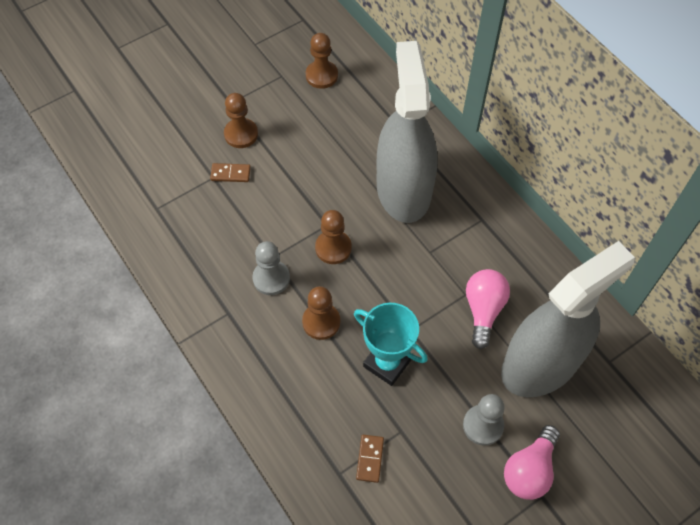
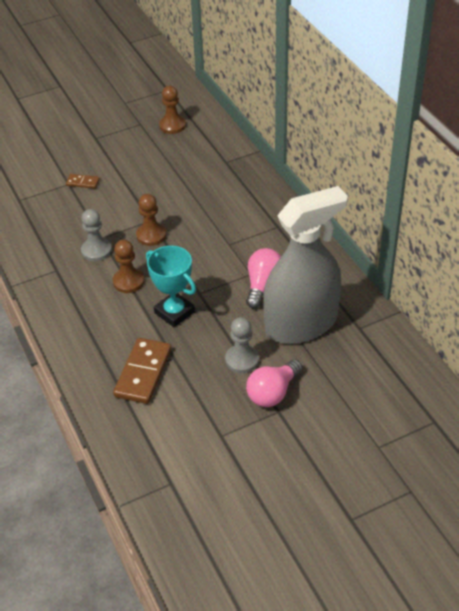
camera: 10 degrees right, 15 degrees down
(241, 134) = (98, 158): brown pawn -> none
(370, 459) = (143, 373): brown domino -> brown domino, size x1.96
(403, 189) = (218, 202): grey spray bottle -> none

